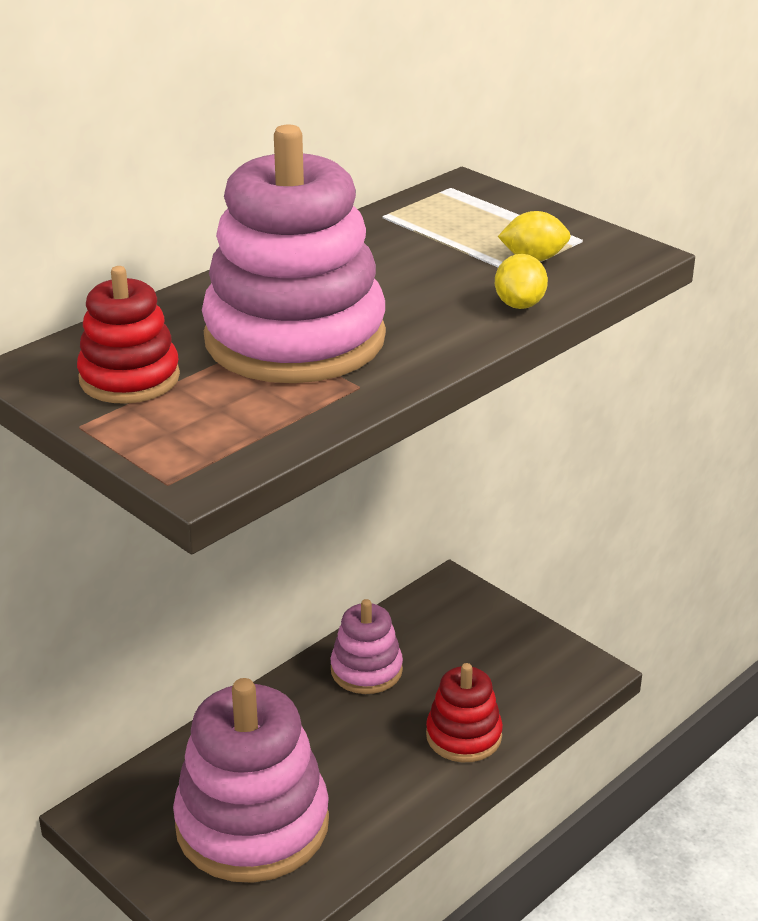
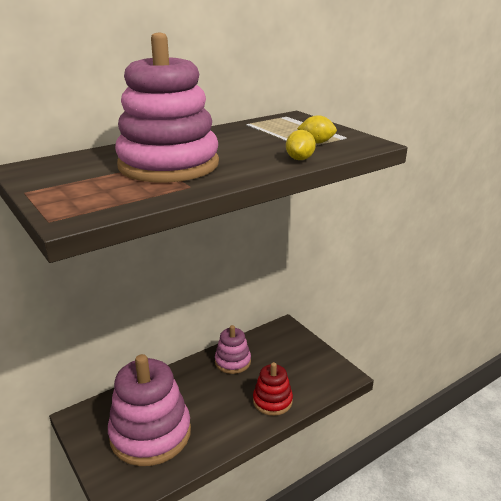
camera: 10 degrees right, 5 degrees down
(129, 378) = (69, 174): red stacking toy -> none

